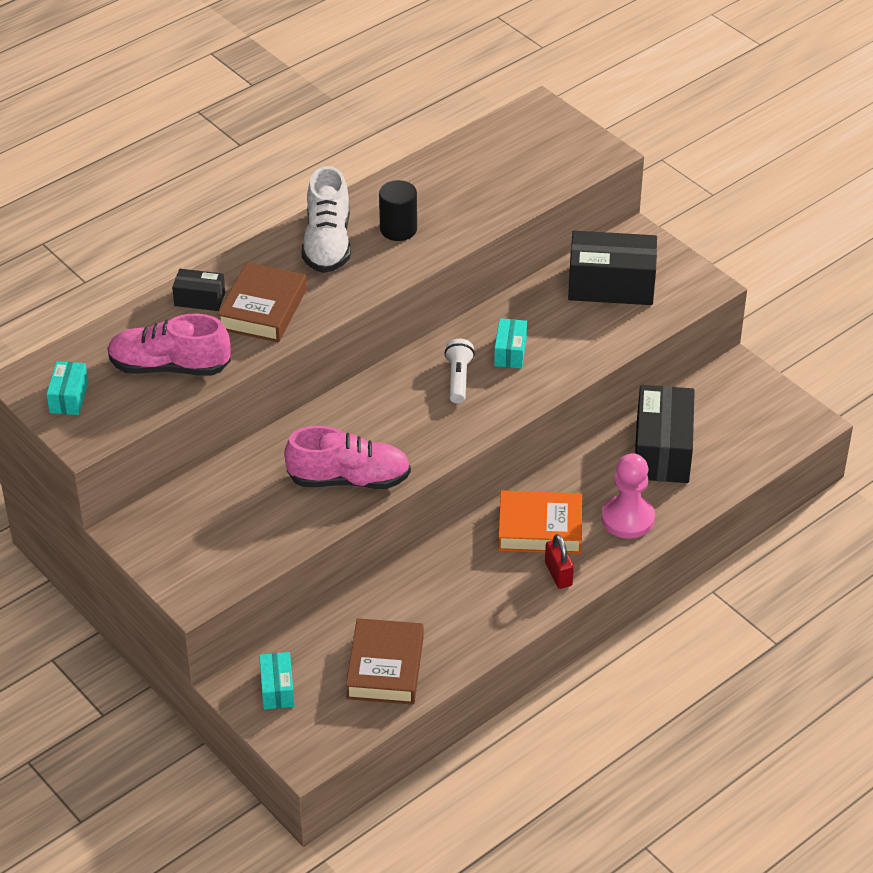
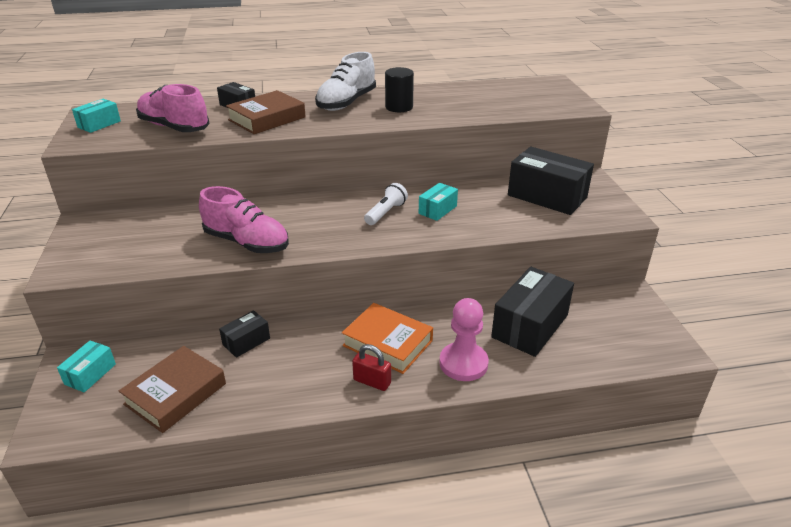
camera: 30 degrees right, 10 degrees down
(398, 588) = (246, 342): none -> black box
(558, 574) = (372, 382): red padlock -> red padlock turned 75 degrees counterclockwise

